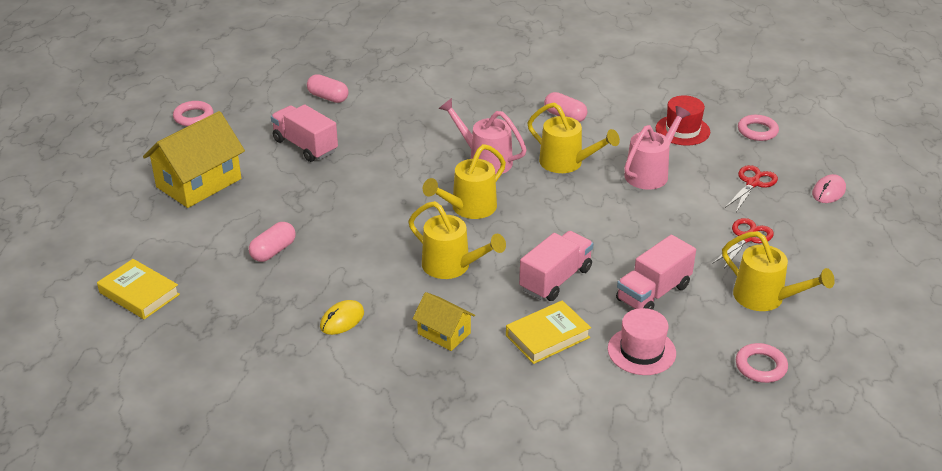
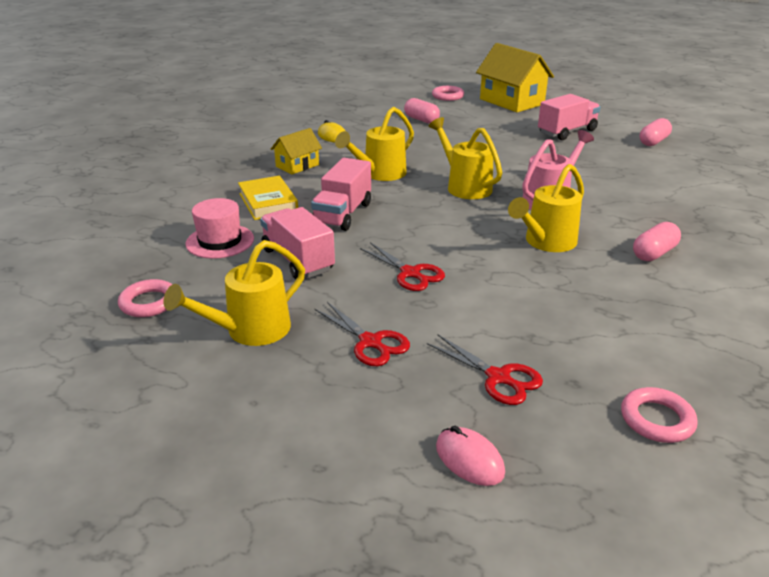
camera: 100 degrees right, 5 degrees down
(139, 293) = (388, 89): yellow book -> none
(193, 117) = (605, 100): pink ring -> pink ring (447, 96)
(555, 279) = (343, 214): pink truck -> pink truck turned 60 degrees clockwise
(646, 228) = (410, 273): none -> red scissors
(650, 173) = (526, 294): pink watering can -> none
(682, 130) = (641, 339): red hat -> none

